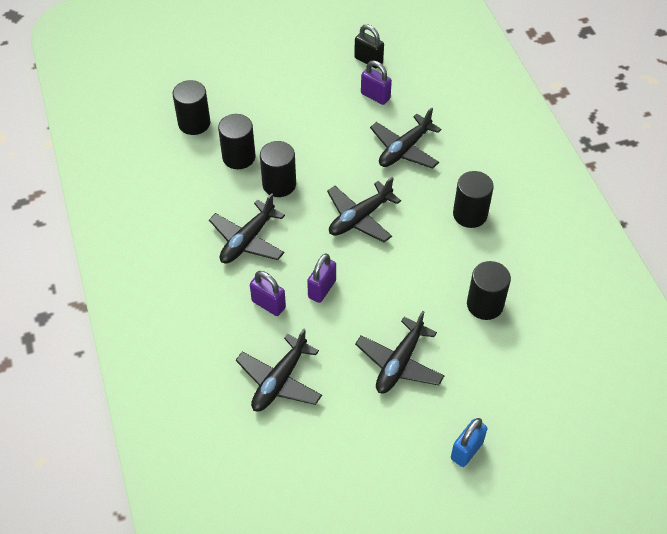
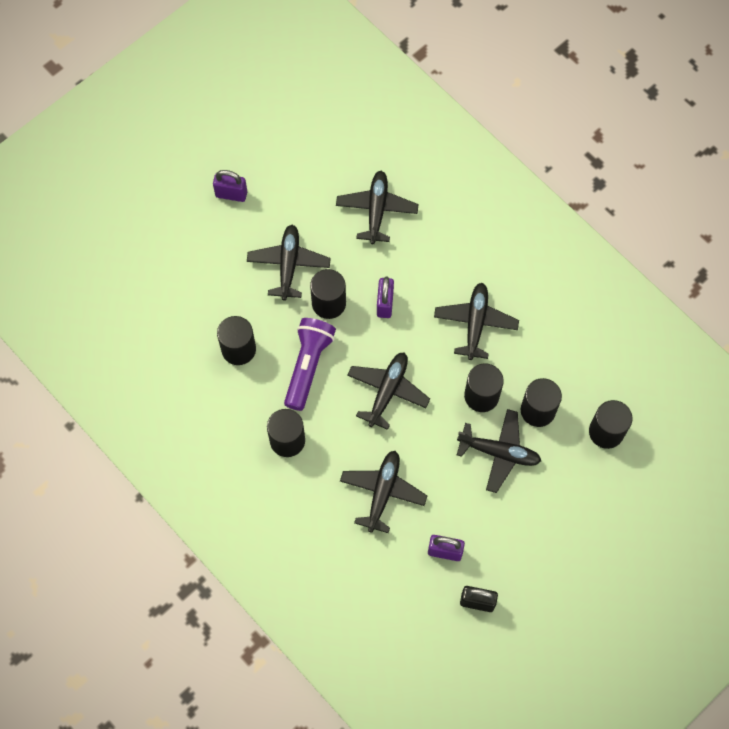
camera: 155 degrees right, 15 degrees up
(268, 304) = (422, 270): purple padlock -> purple padlock (231, 194)
(291, 141) = (499, 452): none -> black plane
(376, 311) = (329, 303): none -> black cylinder
(423, 265) = (308, 366): none -> purple flashlight
(466, 450) = (207, 216): blue padlock -> none

